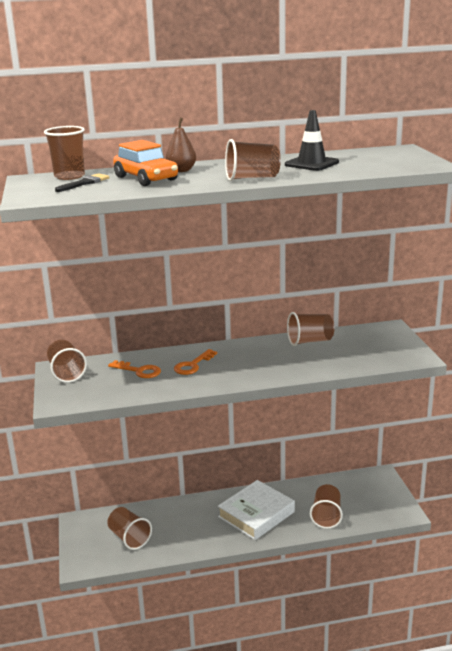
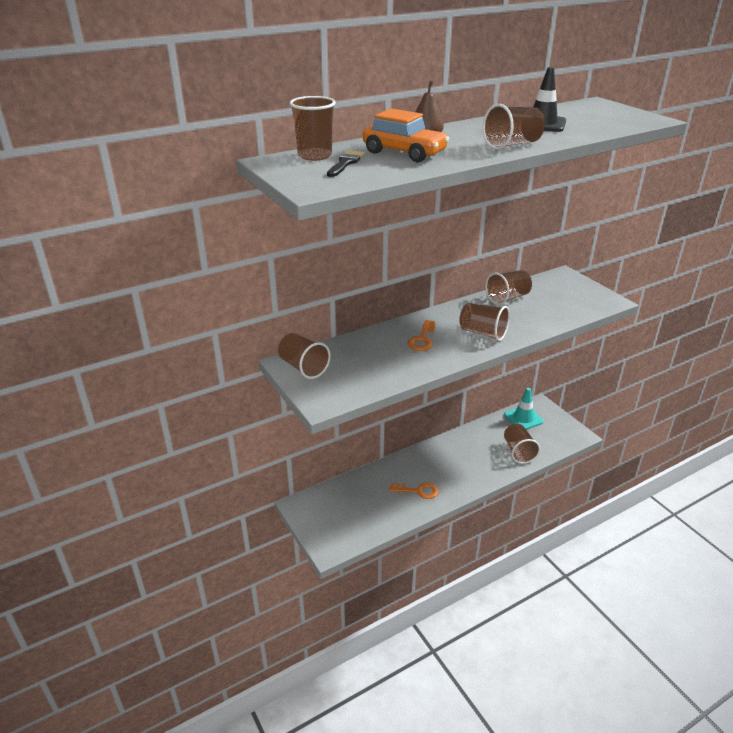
camera: 20 degrees left, 10 degrees up
(129, 538) = (359, 511): brown cup -> brown cup (483, 333)
(139, 371) = (375, 353): orange key -> orange key (418, 491)
(256, 514) = (459, 463): white book -> none
(353, 485) = (523, 418): none -> turquoise traffic cone

